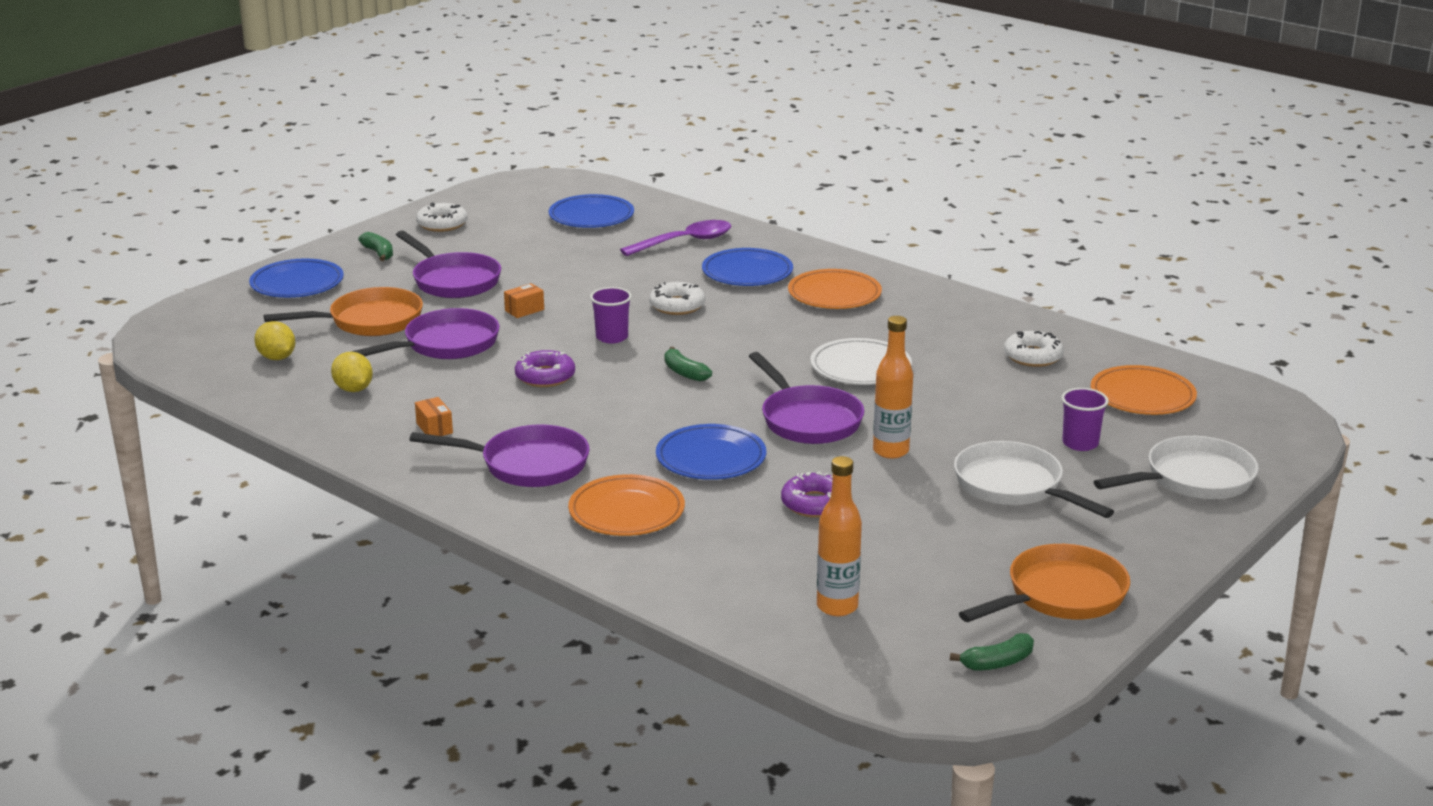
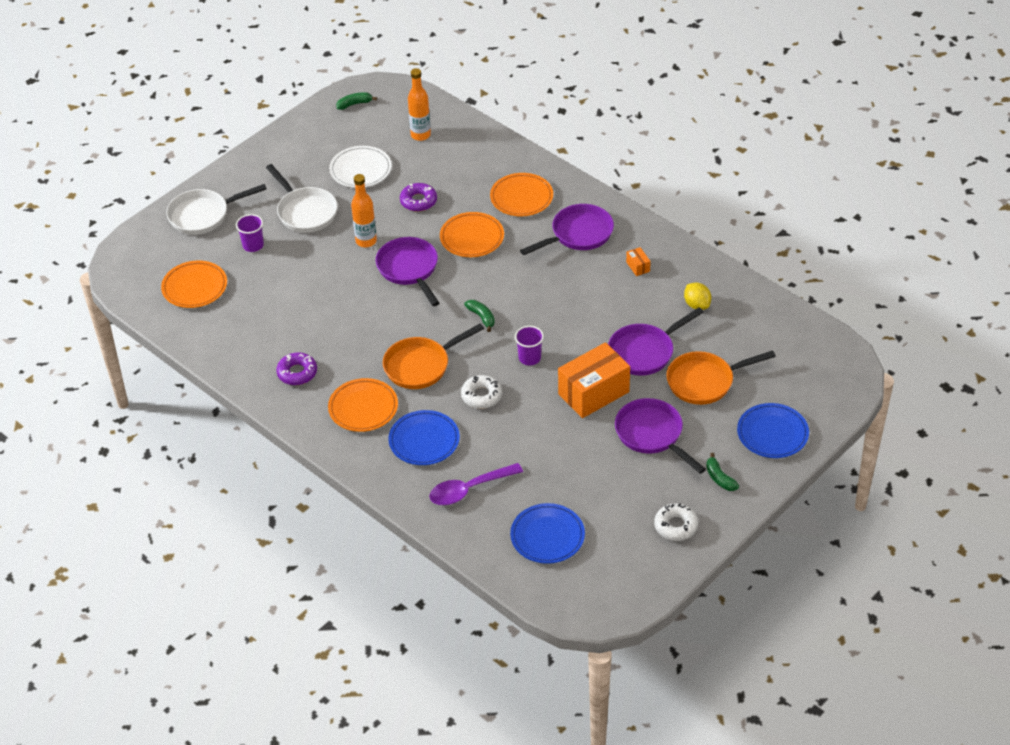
camera: 175 degrees left, 20 degrees up
(277, 358) = (758, 340): yellow lemon -> none
(524, 310) = (593, 393): orange box -> orange box, size x2.47
(527, 465) = (578, 234): purple pan -> purple pan turned 135 degrees clockwise
(545, 376) = (573, 315): purple donut -> purple donut (297, 373)
(711, 458) = (472, 237): blue plate -> orange plate
(860, 367) = (365, 320): white plate -> white plate (360, 170)
(1033, 356) = (246, 329): white donut -> none
(1060, 595) = (310, 139): orange pan -> orange pan (421, 366)

